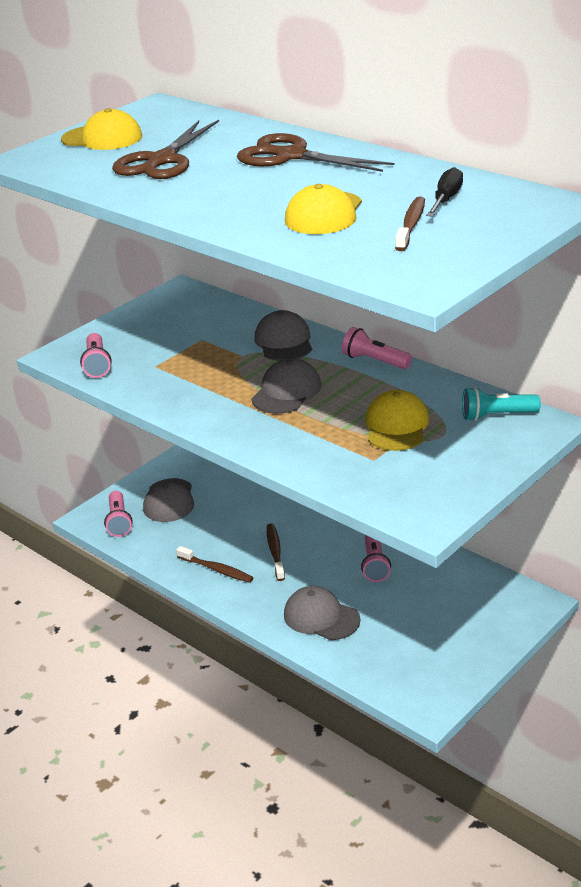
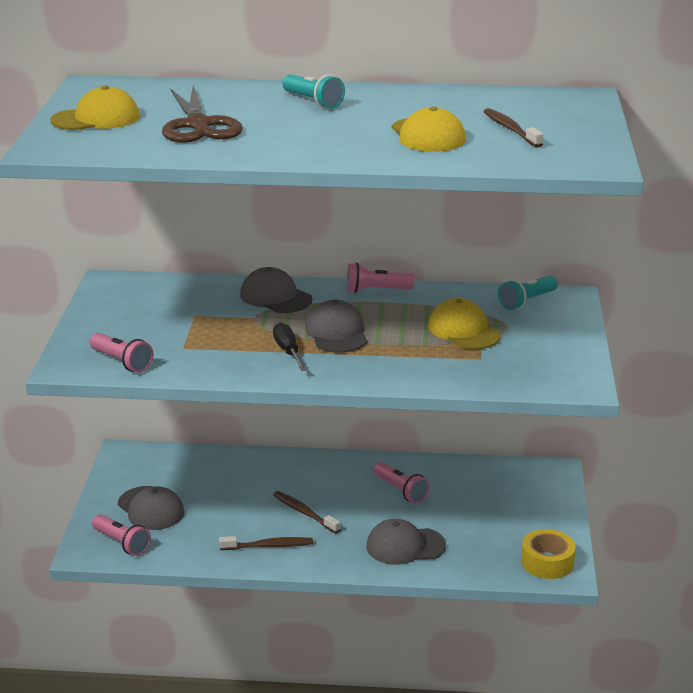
camera: 40 degrees left, 5 degrees down
(291, 156) = (313, 101): brown scissors -> turquoise flashlight
(425, 689) = (547, 562): none -> yellow tape
(446, 199) = (502, 108): black screwdriver -> black screwdriver (288, 351)

